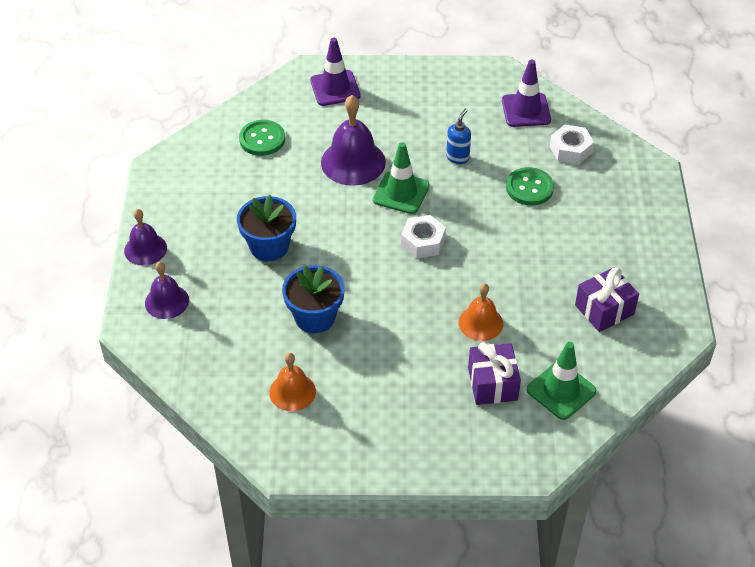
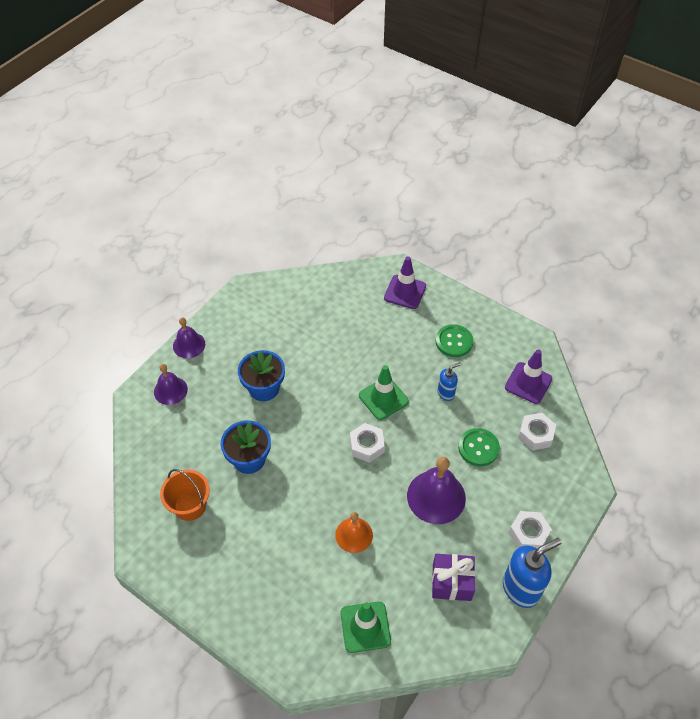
camera: 35 degrees right, 5 degrees up
(262, 139) = (325, 305): green button -> green button (454, 342)
(292, 391) = (190, 506): orange bell -> orange bucket
(353, 162) = (370, 355): purple bell -> purple bell (436, 496)
(492, 384) = (322, 588): purple gift -> none
(635, 233) = (528, 534): none -> white nut
(667, 280) = (521, 588): none -> blue soap dispenser

